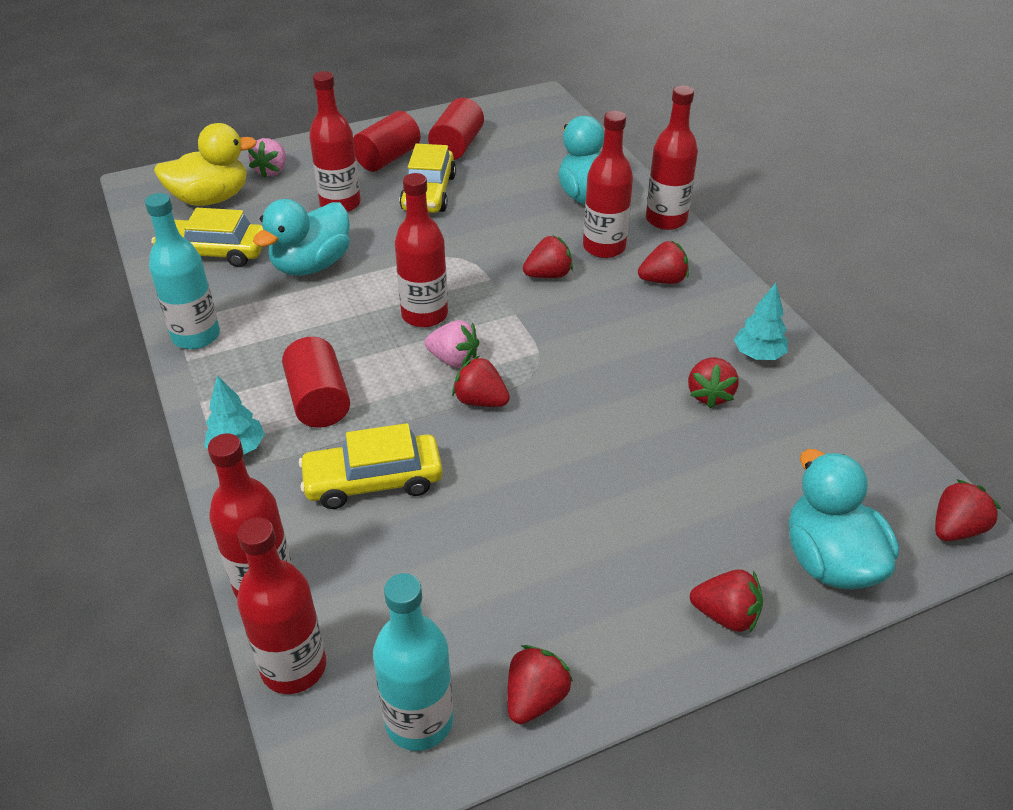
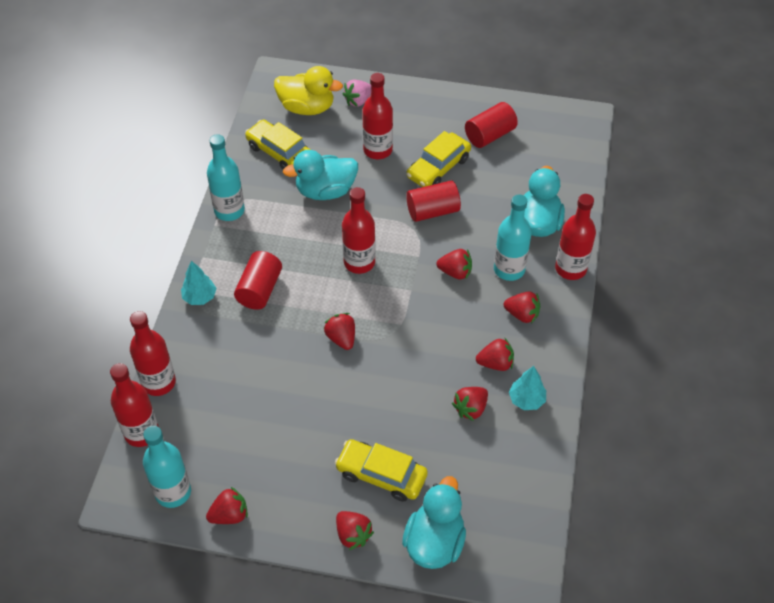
camera: 35 degrees right, 10 degrees up
(373, 480) = (249, 355): yellow car -> yellow car (381, 475)
(388, 158) = (436, 125): red cylinder -> red cylinder (432, 211)
(453, 360) = (349, 303): pink strawberry -> none
(604, 247) = (509, 269): red bottle -> turquoise bottle
(955, 529) = (522, 570): red strawberry -> red strawberry (495, 363)

